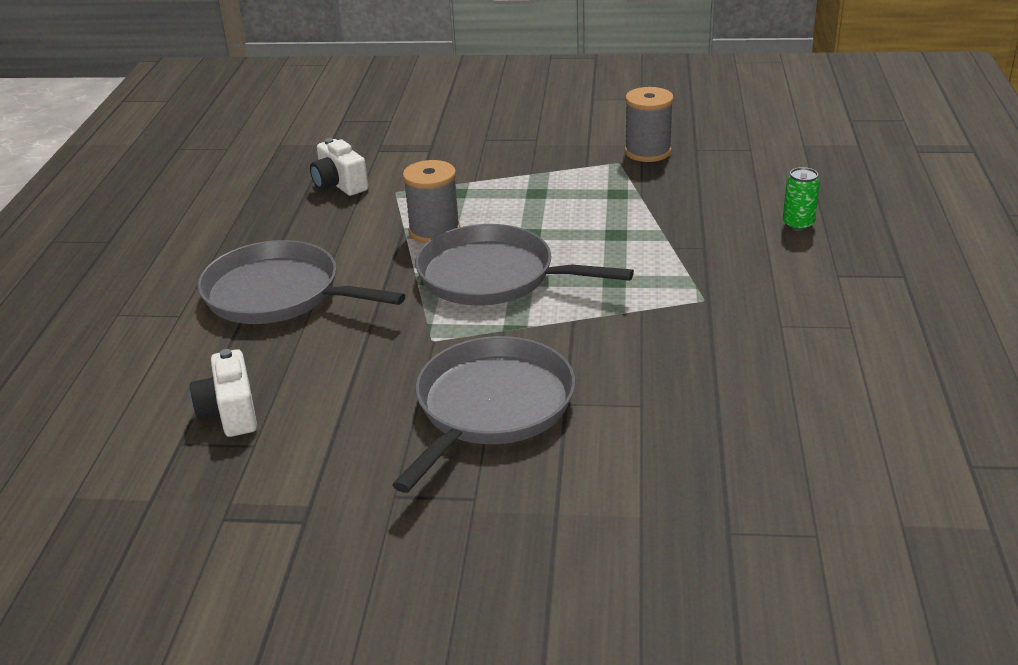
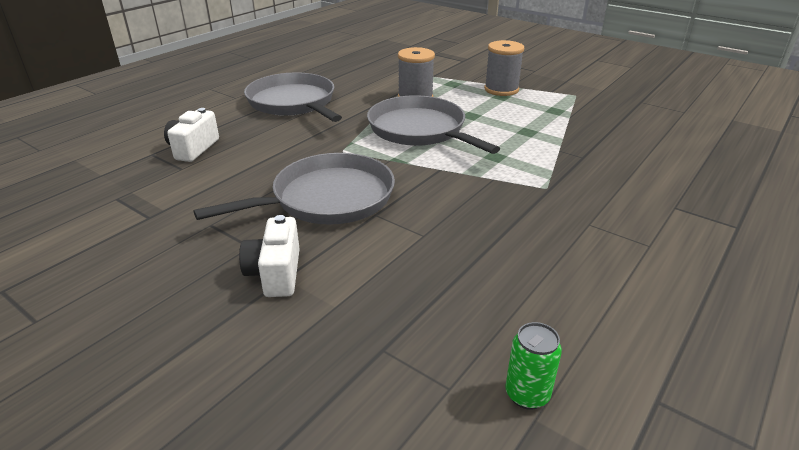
camera: 30 degrees right, 0 degrees up
(339, 185) = (392, 63): white camera -> white camera (275, 273)
(647, 152) = (603, 94): grey spool -> grey spool (501, 89)
(798, 225) = (674, 165): green can -> green can (527, 394)

